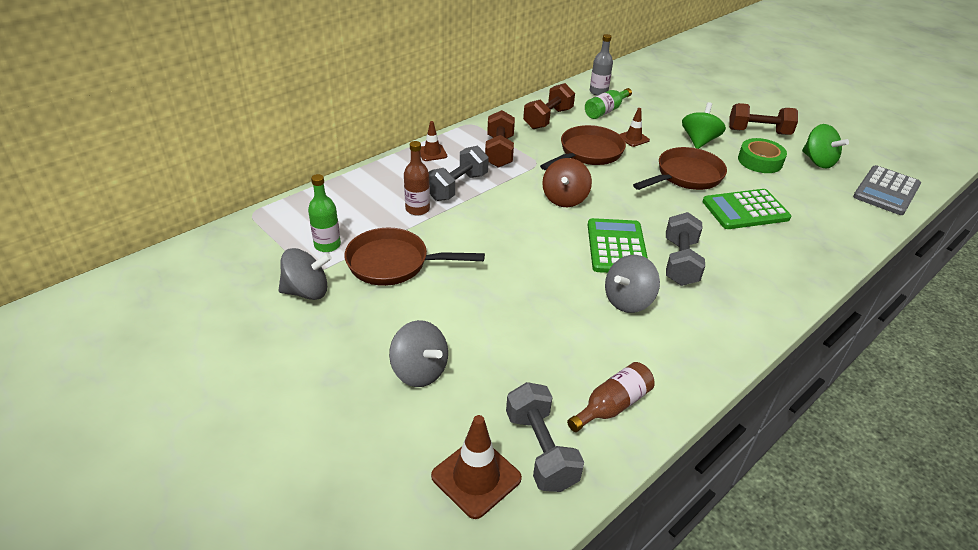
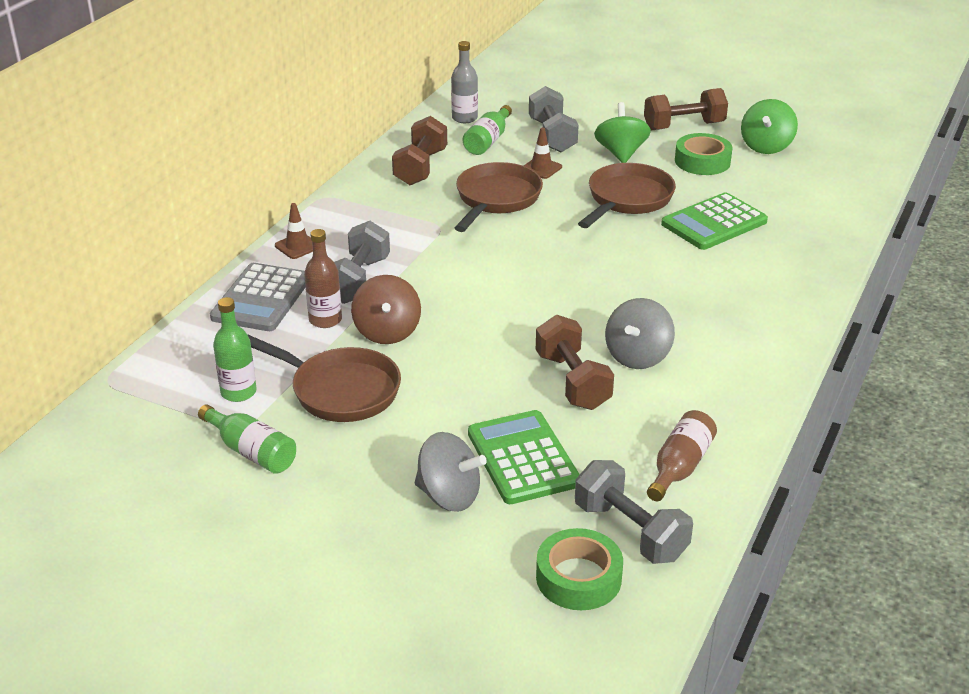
camera: 20 degrees left, 5 degrees down
(307, 291) = (251, 452): grey spinning top -> green bottle
(394, 263) = (339, 390): brown pan -> brown pan turned 135 degrees counterclockwise
(476, 477) = (578, 578): brown traffic cone -> green tape
(499, 152) = (384, 224): brown dumbbell -> brown dumbbell (572, 381)
(564, 199) = (500, 262): brown spinning top -> brown spinning top (387, 332)
(616, 247) = (593, 302): green calculator -> green calculator (523, 458)
(680, 262) = (672, 300): grey dumbbell -> grey dumbbell (552, 136)
(817, 161) = (766, 146): green spinning top -> green spinning top turned 75 degrees clockwise
(886, 191) = (853, 163): grey calculator -> grey calculator (261, 298)

